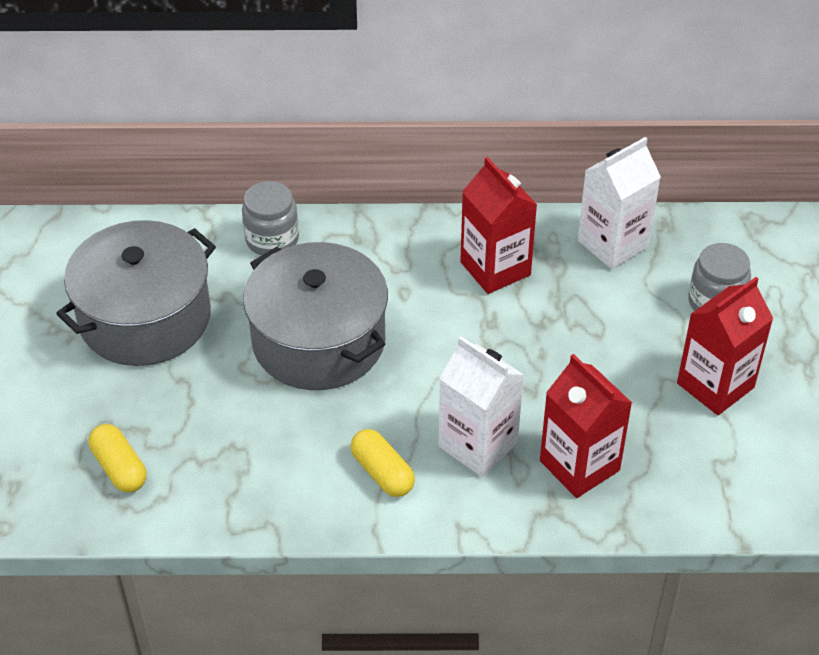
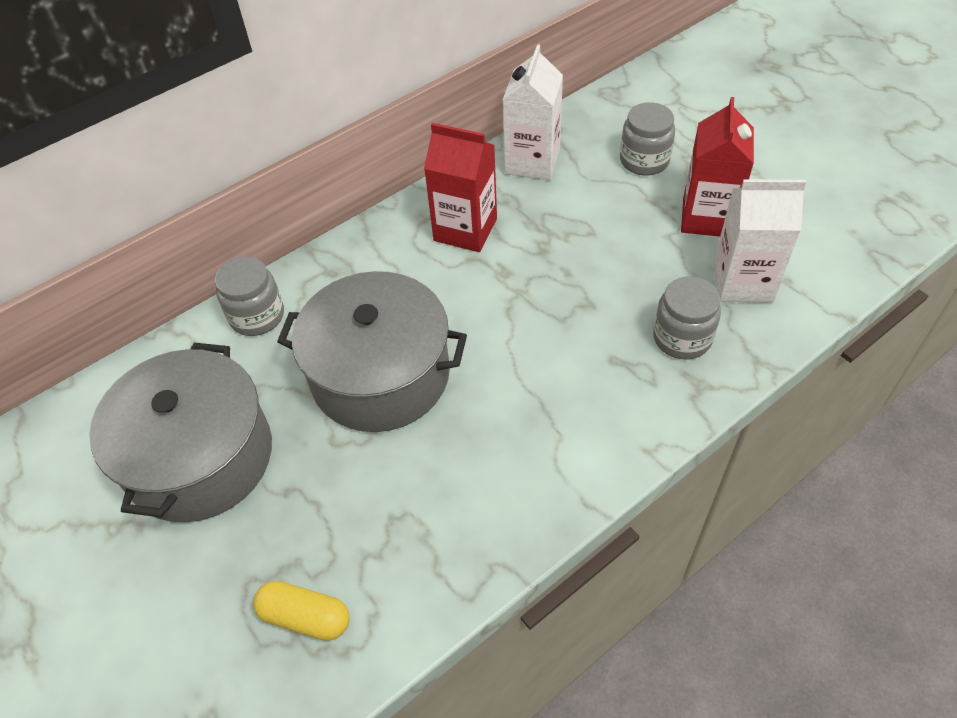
camera: 35 degrees left, 5 degrees up
(382, 473) = (543, 449): yellow capsule -> none
(478, 445) = (593, 373): white carton -> white carton (743, 282)
(579, 465) = (682, 338): red carton -> grey jar

